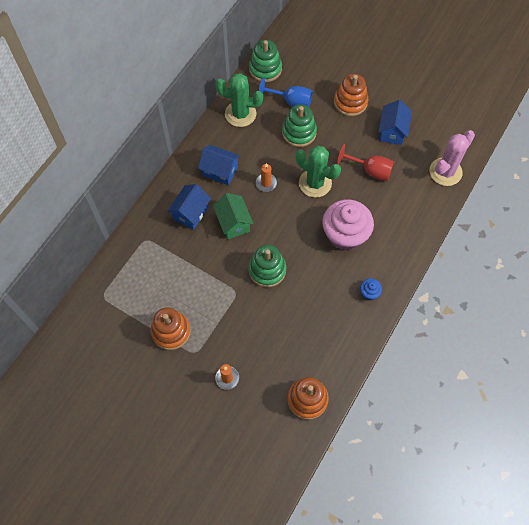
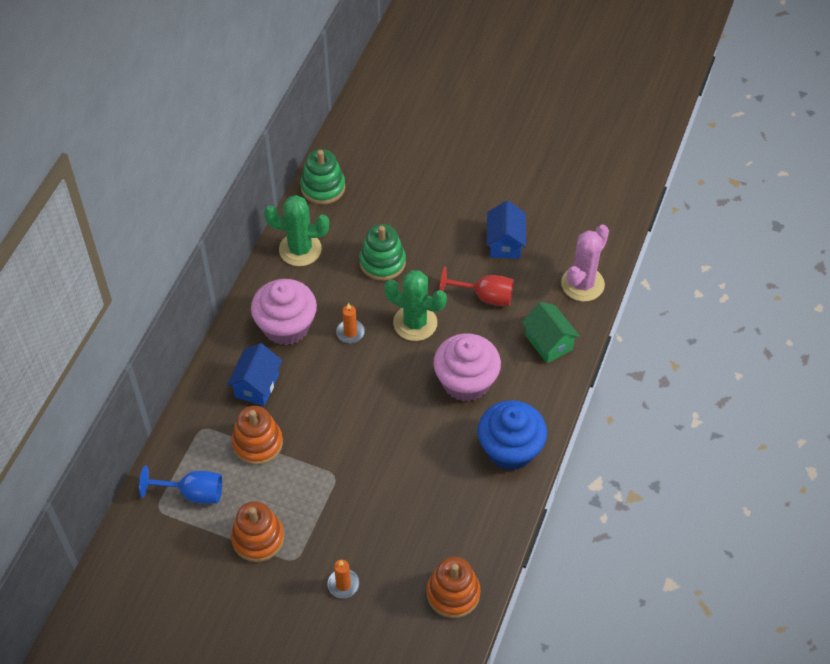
camera: 10 degrees left, 10 degrees down
(220, 171) = (286, 326): blue house -> pink cupcake
(233, 223) = (316, 389): green house -> green house (548, 342)
(267, 270) = (371, 441): green stacking toy -> none
(291, 102) = (365, 224): blue goblet -> blue goblet (193, 493)
(350, 102) = (443, 214): orange stacking toy -> orange stacking toy (257, 443)
(369, 293) = (510, 449): blue cupcake -> blue cupcake, size x2.36

